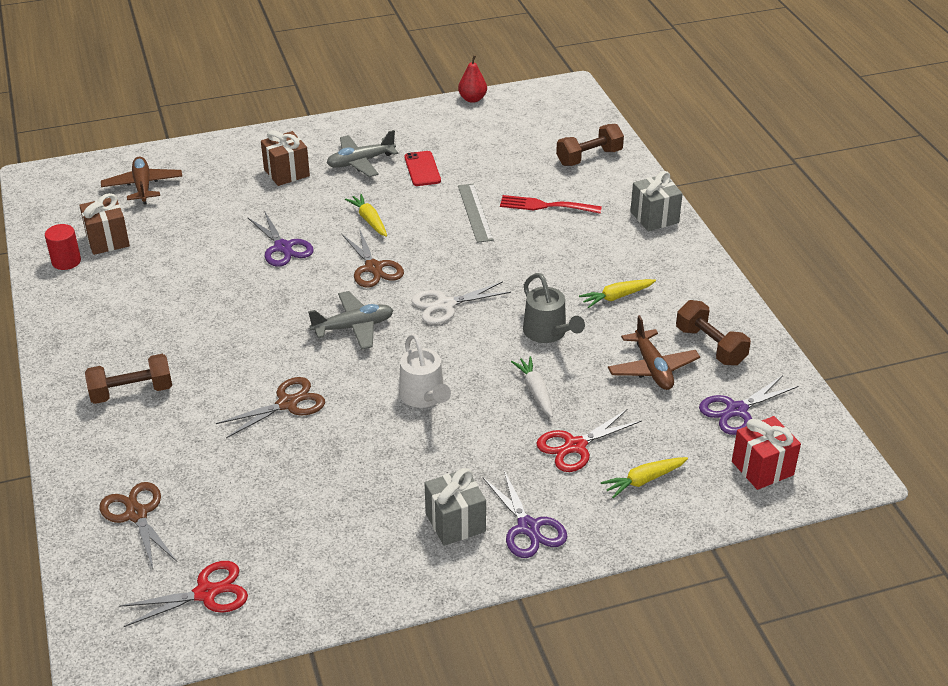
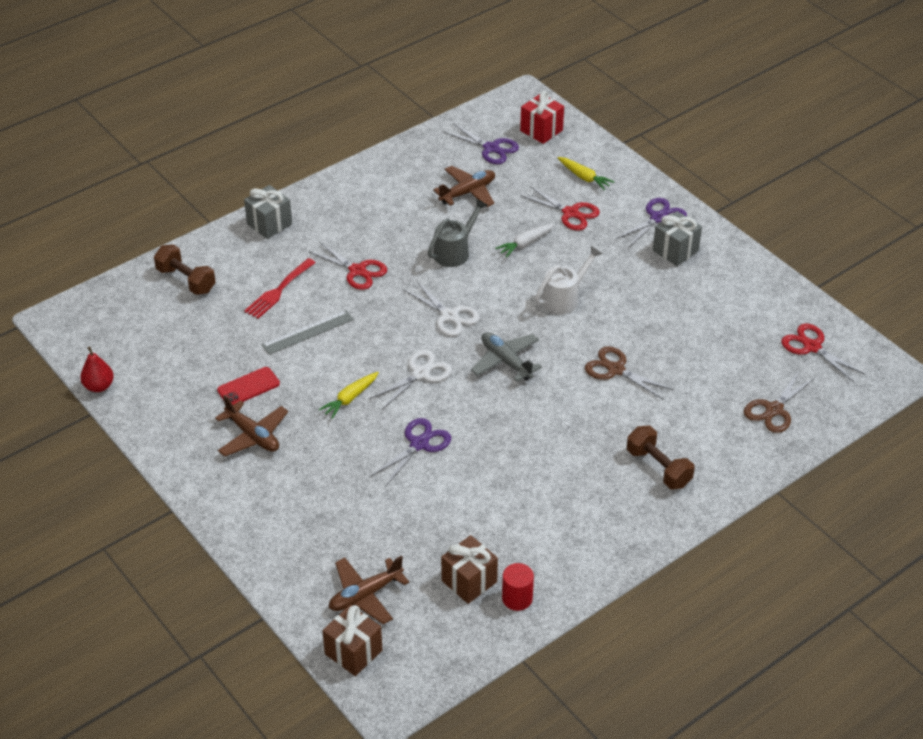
camera: 110 degrees left, 5 degrees up
(286, 173) = (294, 486): brown gift -> brown gift (353, 652)
(360, 162) = (253, 436): grey plane -> brown plane
(373, 268) = (420, 374): brown scissors -> white scissors
(545, 206) = (278, 291): red fork -> red fork turned 45 degrees clockwise
(550, 259) = (357, 271): none -> red scissors
(616, 297) = (391, 225): yellow carrot -> none
(710, 346) = (427, 169): brown dumbbell -> none

